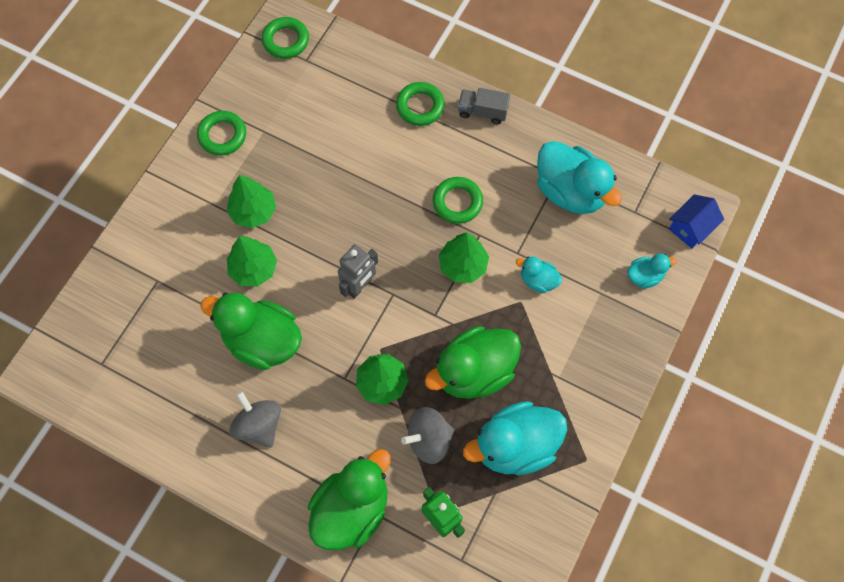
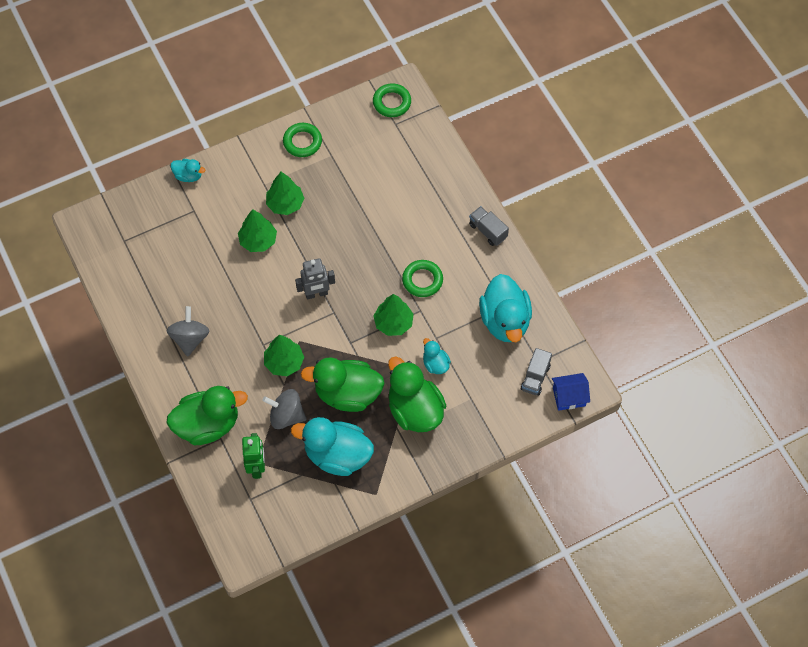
camera: 35 degrees right, 5 degrees down
(262, 341) = (230, 289): green duck -> green duck (415, 410)
(420, 106) = (448, 201): green ring -> none
(644, 230) = (535, 377): none -> grey truck
(644, 276) = (510, 407): turquoise duck -> turquoise duck (188, 176)

